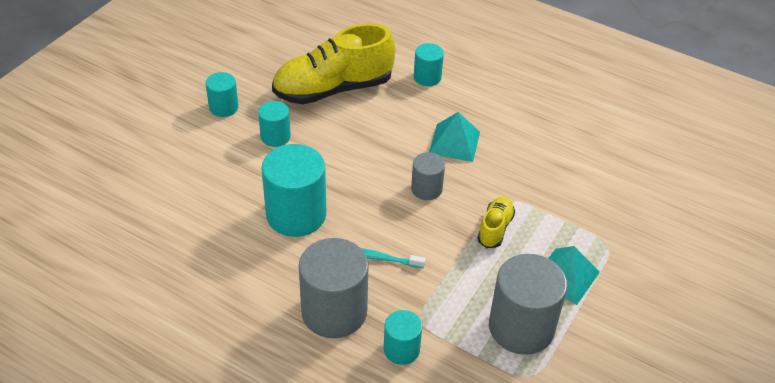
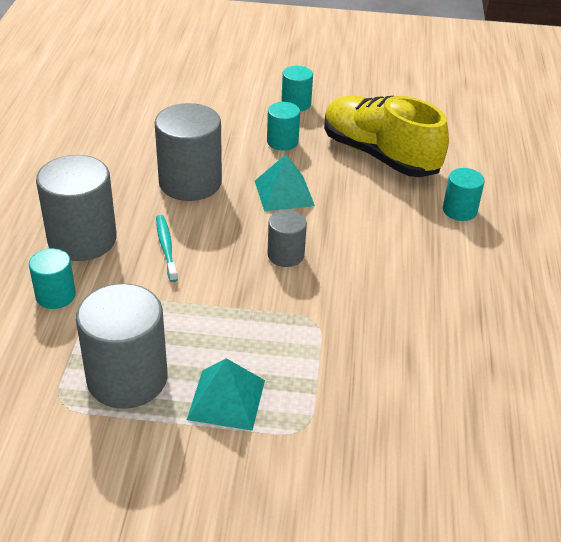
camera: 65 degrees right, 5 degrees down
(296, 214) = (190, 182): turquoise cylinder -> grey cylinder
(454, 142) = (373, 257): turquoise pyramid -> turquoise pyramid (284, 193)
(495, 228) = (262, 321): yellow shoe -> none

